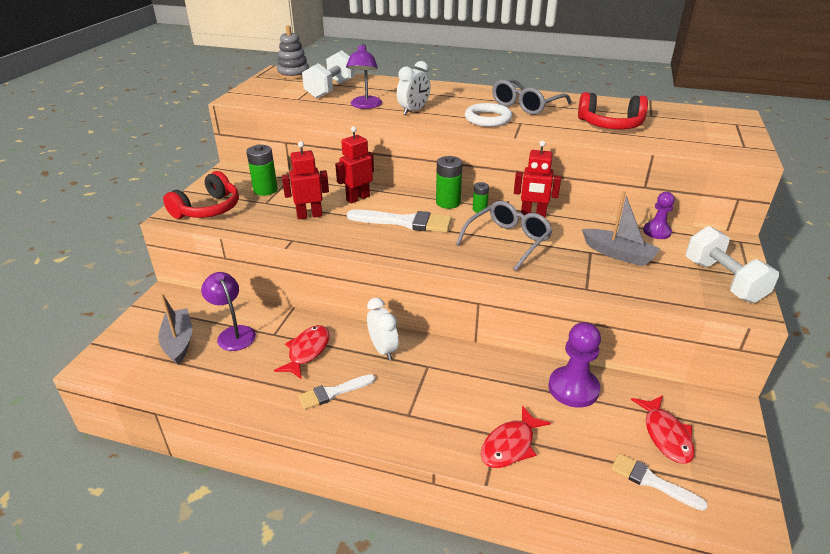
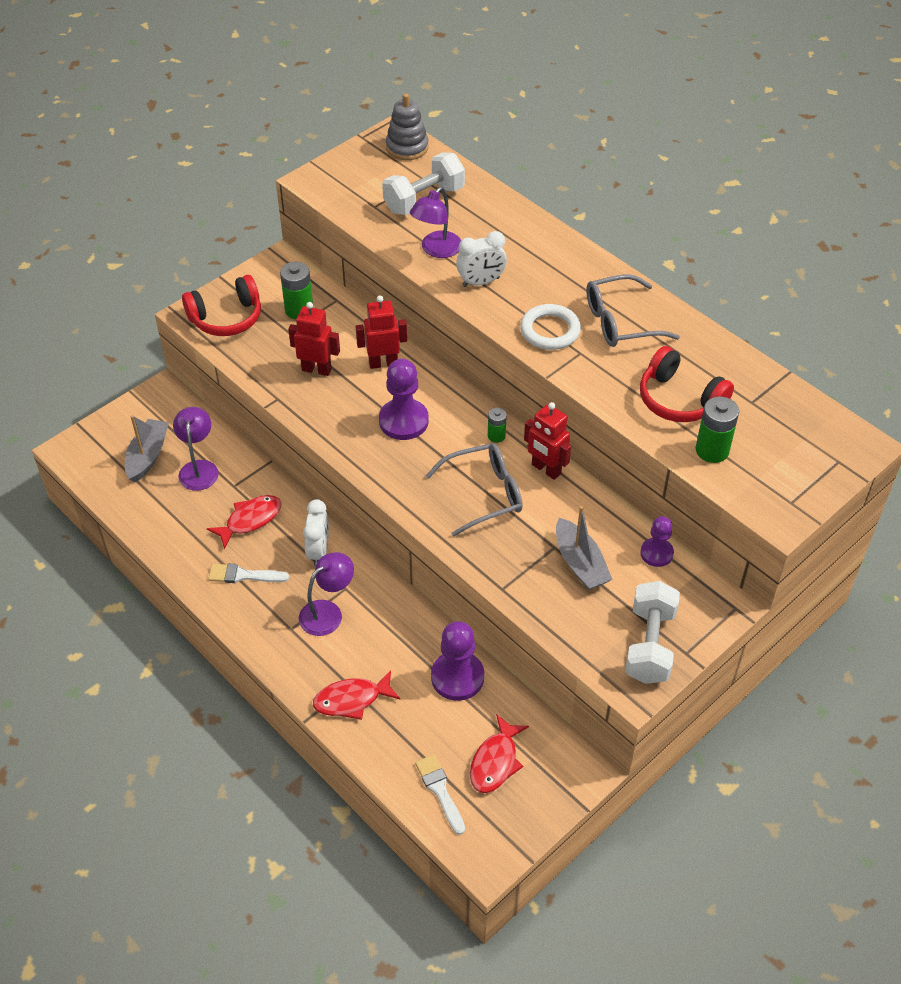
camera: 30 degrees right, 15 degrees up
(405, 222) = (403, 421): white brush -> purple pawn
(429, 388) = (327, 612): none -> purple lamp
(448, 203) = (471, 411): green battery -> green battery (712, 450)

